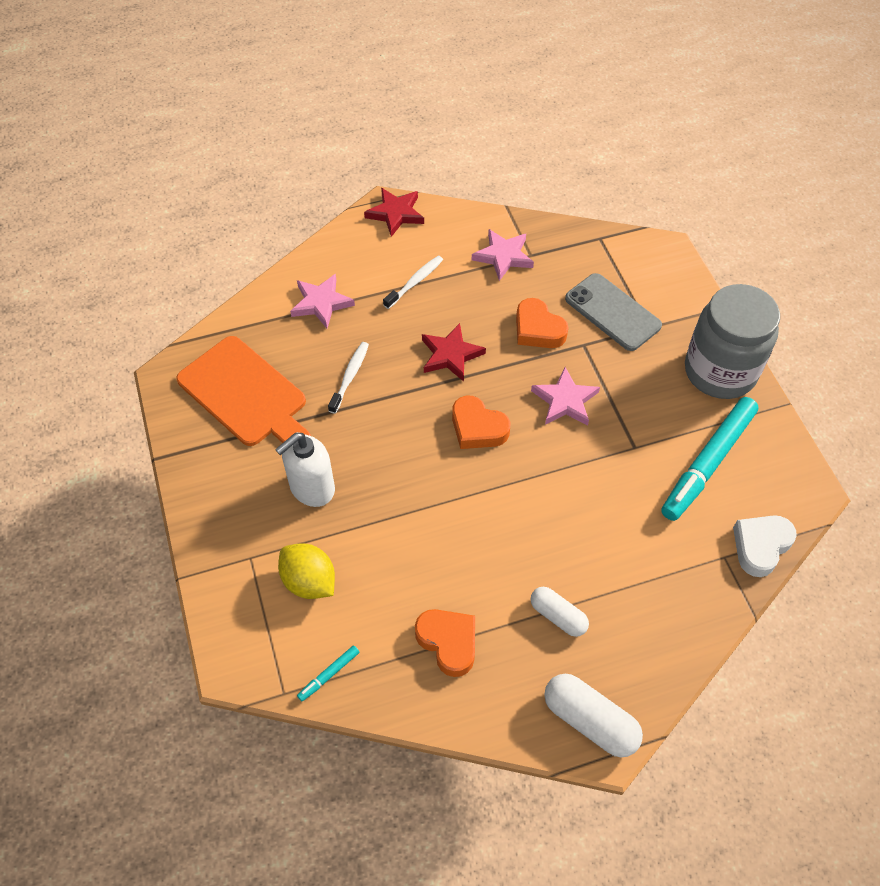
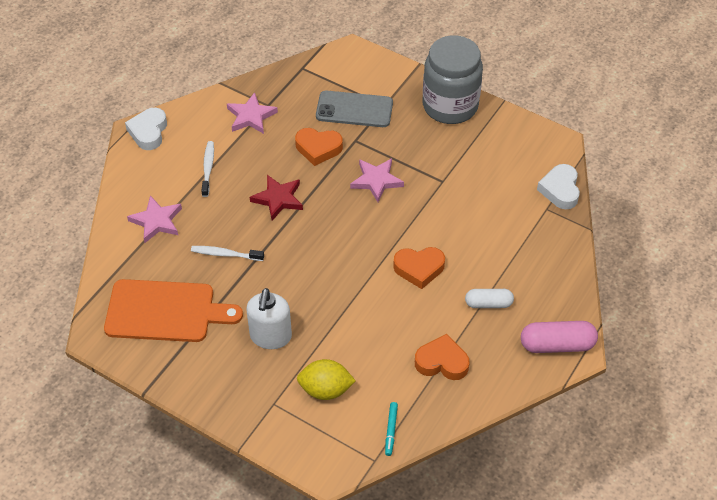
camera: 40 degrees left, 5 degrees down
(350, 376) = (225, 254): white toothbrush -> white toothbrush turned 60 degrees counterclockwise
(396, 213) = (148, 132): red star -> white heart
(478, 428) = (339, 231): orange heart -> orange heart (419, 269)
(590, 721) = (557, 345): white capsule -> pink capsule
(708, 463) = (491, 163): turquoise marker -> none

